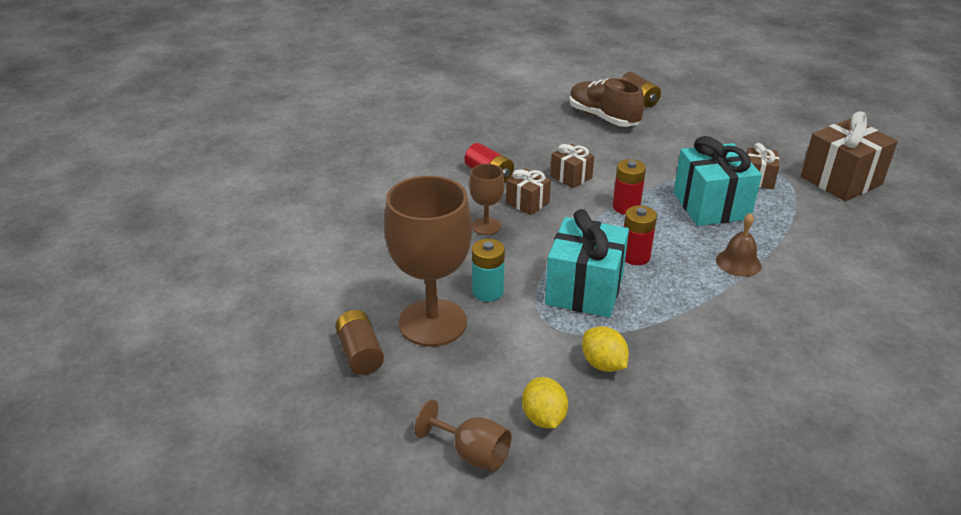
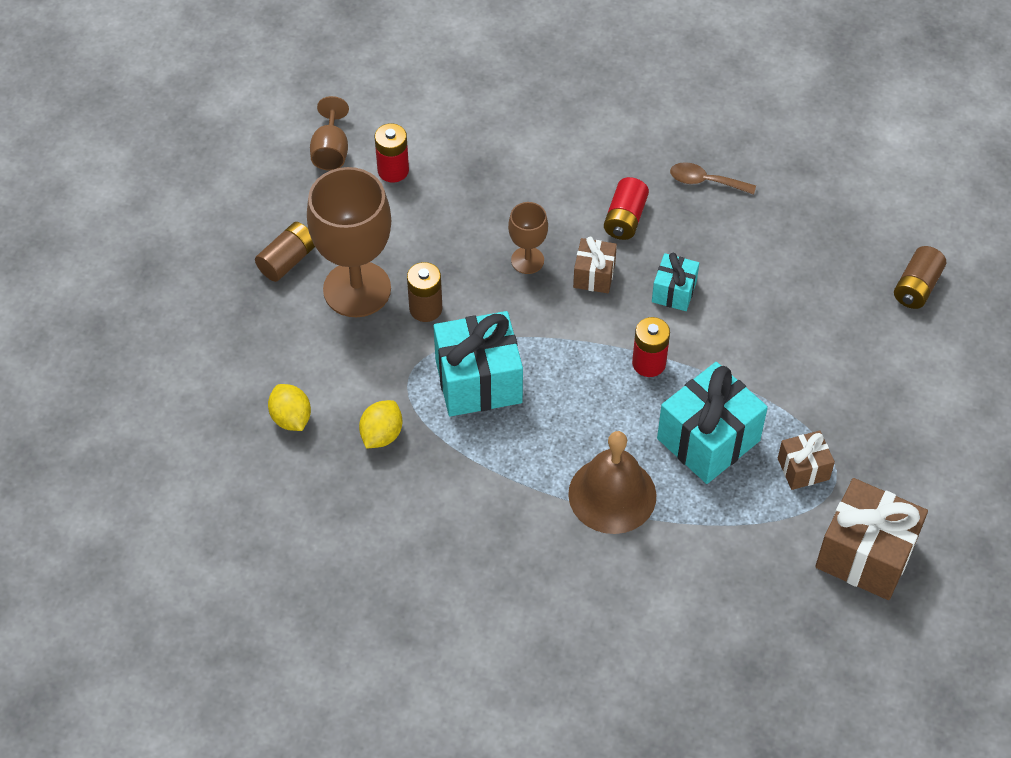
camera: 60 degrees right, 20 degrees up
(472, 453) = (226, 388): brown goblet -> brown goblet (331, 151)
(488, 291) = (425, 308): turquoise battery -> brown battery
(489, 136) = (705, 181): none -> brown spoon
(543, 418) = (291, 418): yellow lemon -> yellow lemon turned 75 degrees counterclockwise
(571, 177) = (674, 292): brown gift -> turquoise gift
(603, 118) = (837, 269): brown shoe -> none
(635, 256) = (561, 402): red battery -> red battery (393, 170)
(738, 262) = (612, 494): brown bell -> brown bell, size x1.70

